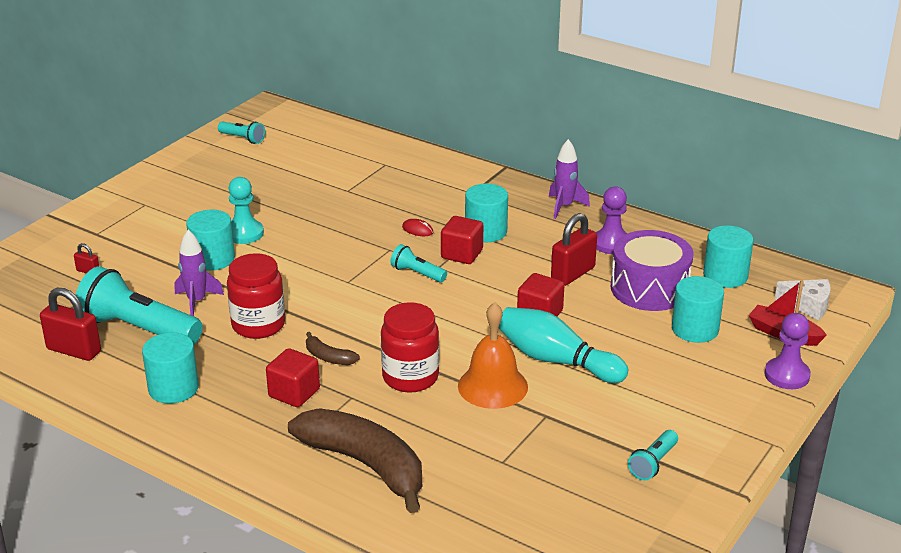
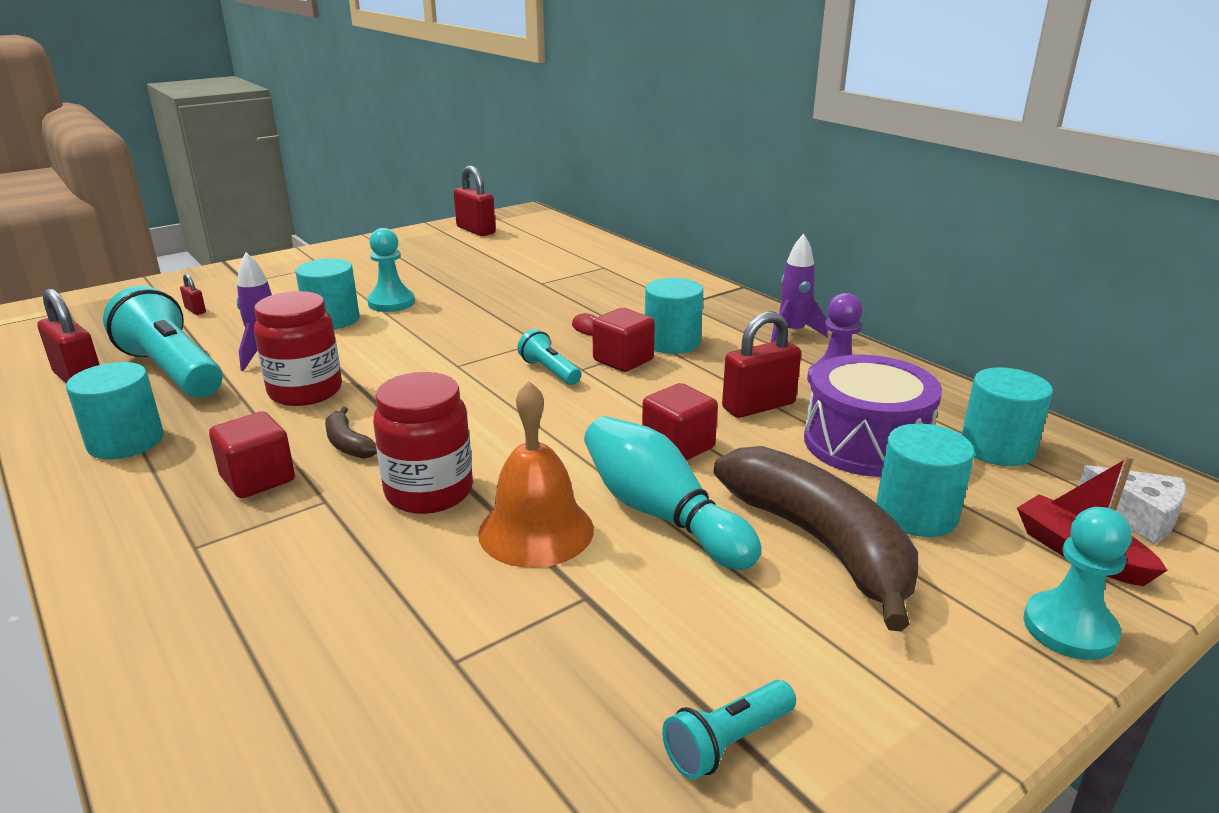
camera: 20 degrees right, 5 degrees down
(243, 139) = (476, 230): turquoise flashlight -> red padlock
(365, 465) = (241, 608): brown banana -> brown banana (821, 543)
(787, 375) = (1069, 628): purple pawn -> turquoise pawn

